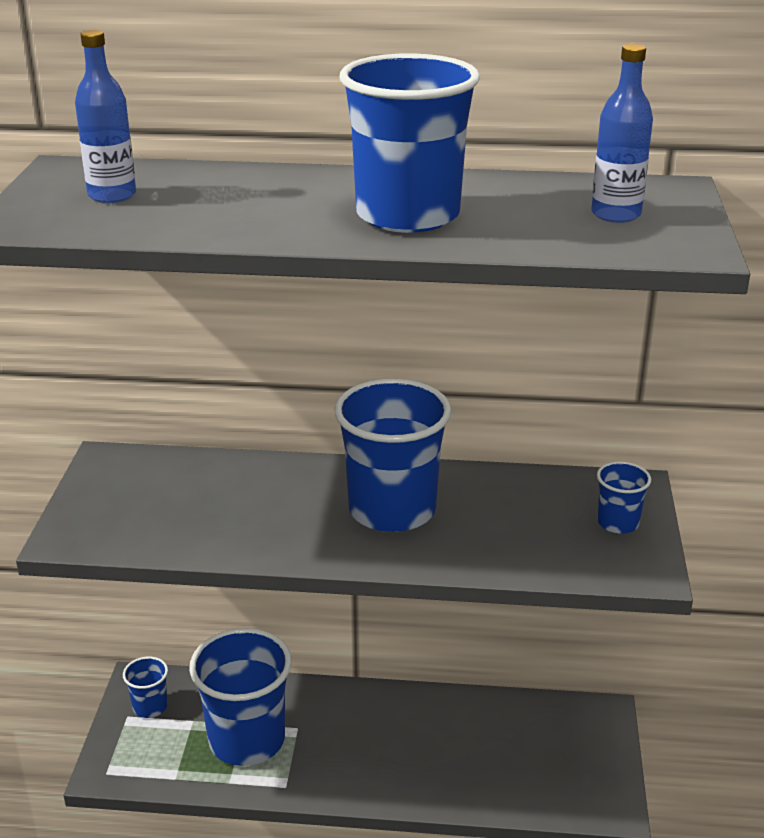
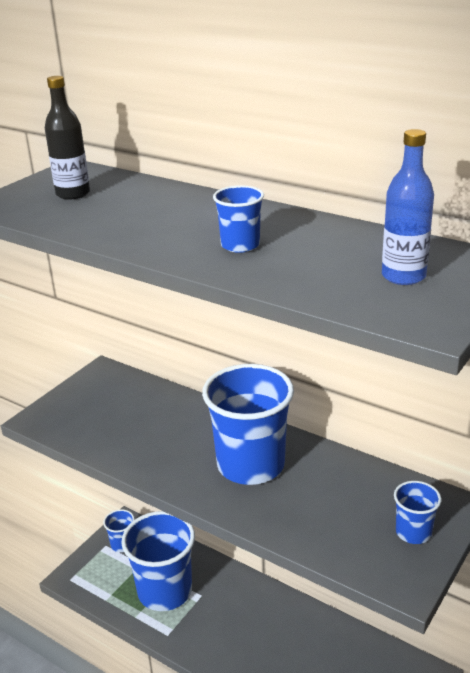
camera: 30 degrees right, 0 degrees up
(112, 195) = (73, 194): blue bottle -> black bottle
(407, 215) = (240, 245): blue cup -> blue cup, size x0.47

